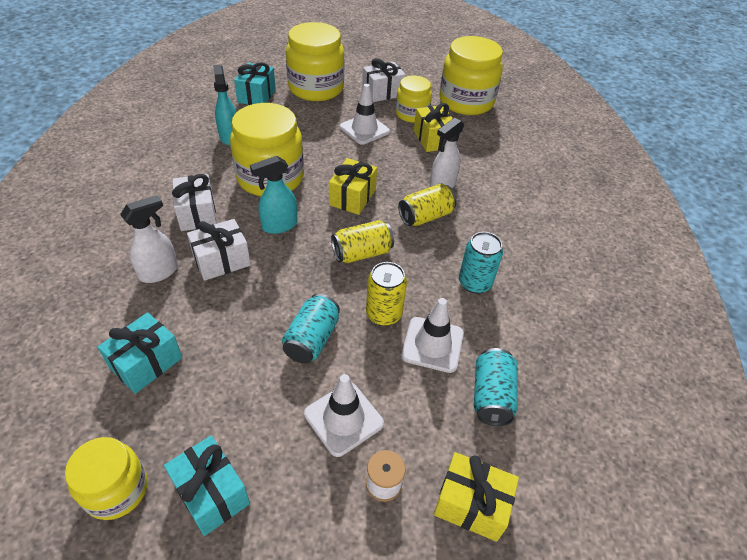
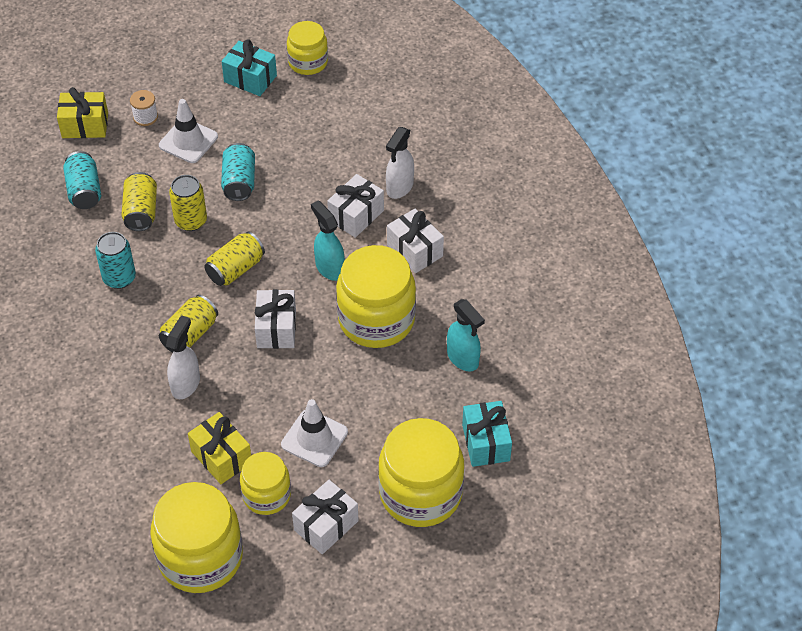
camera: 160 degrees right, 5 degrees up
(146, 363) = (350, 125): turquoise gift -> none
(279, 225) = (329, 268): turquoise spray bottle -> turquoise spray bottle turned 75 degrees counterclockwise
(352, 197) = (276, 329): yellow gift -> white gift
(432, 344) = (141, 211): white traffic cone -> yellow can

